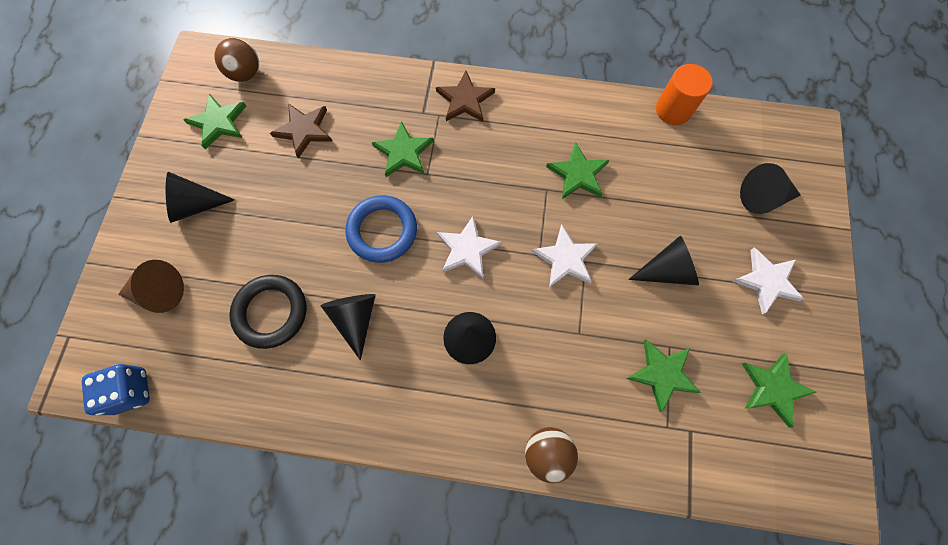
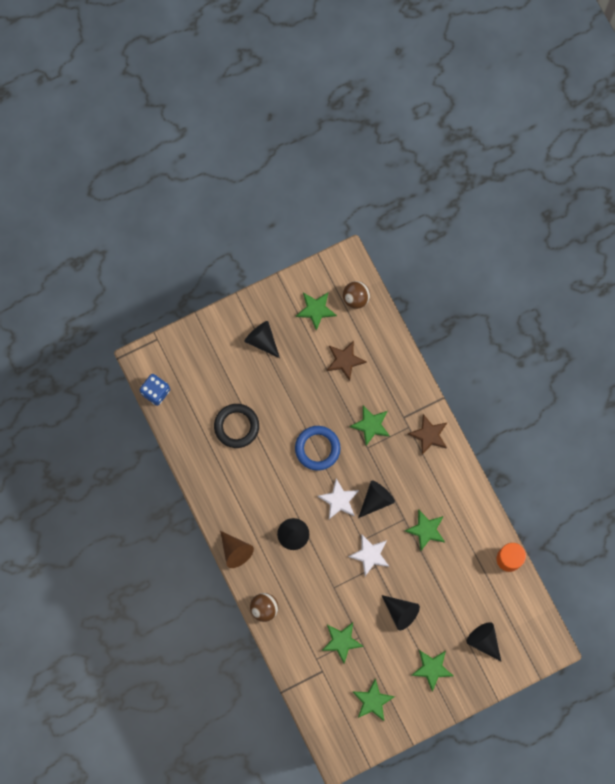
camera: 55 degrees right, 5 degrees up
(160, 292) = (207, 363): brown cone -> brown cone (235, 551)
(355, 318) = (263, 470): black cone -> black cone (376, 499)
(766, 281) = (432, 668): white star -> green star

